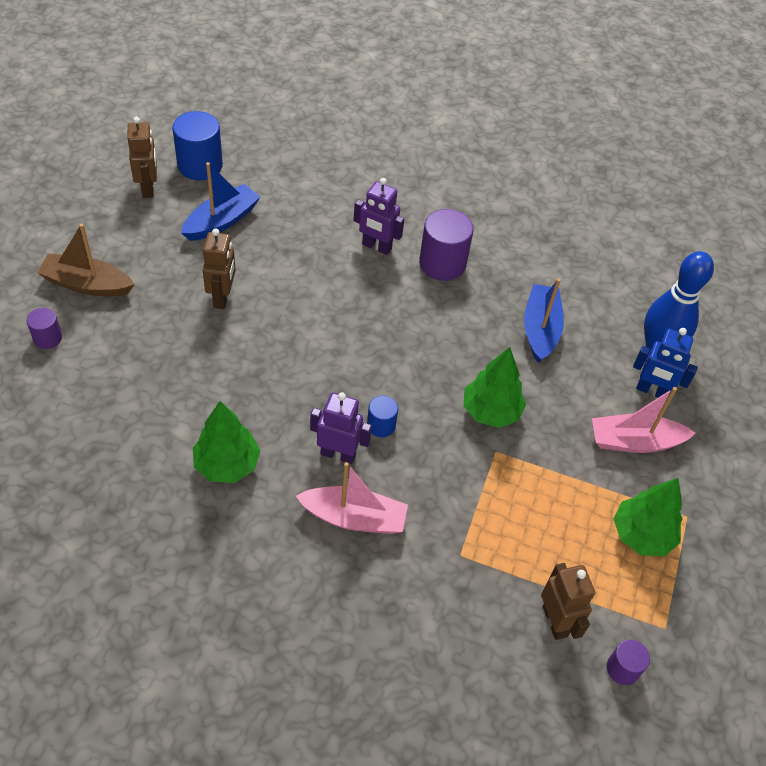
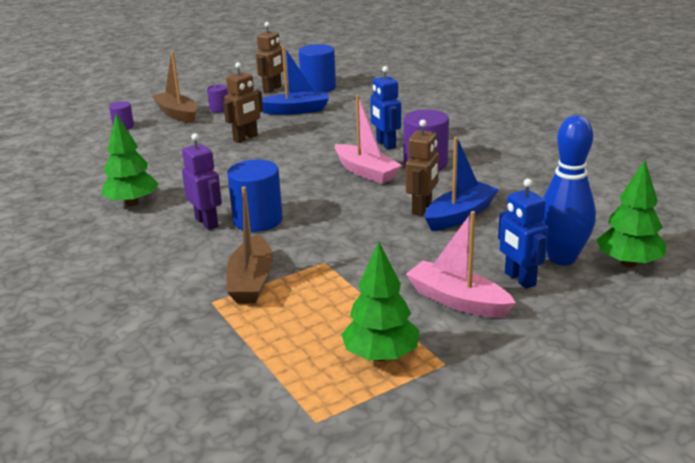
camera: 45 degrees right, 25 degrees down
(354, 518) = (168, 254): pink boat -> pink boat (366, 172)
(376, 247) = (385, 144): purple robot -> blue robot
(381, 425) = (258, 220): blue cylinder -> blue cylinder, size x1.85
(465, 510) = (251, 281): none -> brown boat
(491, 411) = (352, 241): green tree -> green tree (628, 263)
(555, 621) = (225, 369): brown robot -> brown robot (422, 209)
(622, 669) = (237, 425): purple cylinder -> purple cylinder (219, 109)

